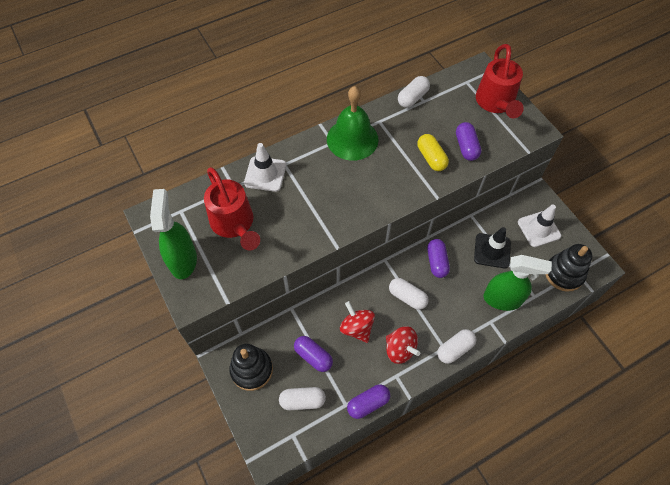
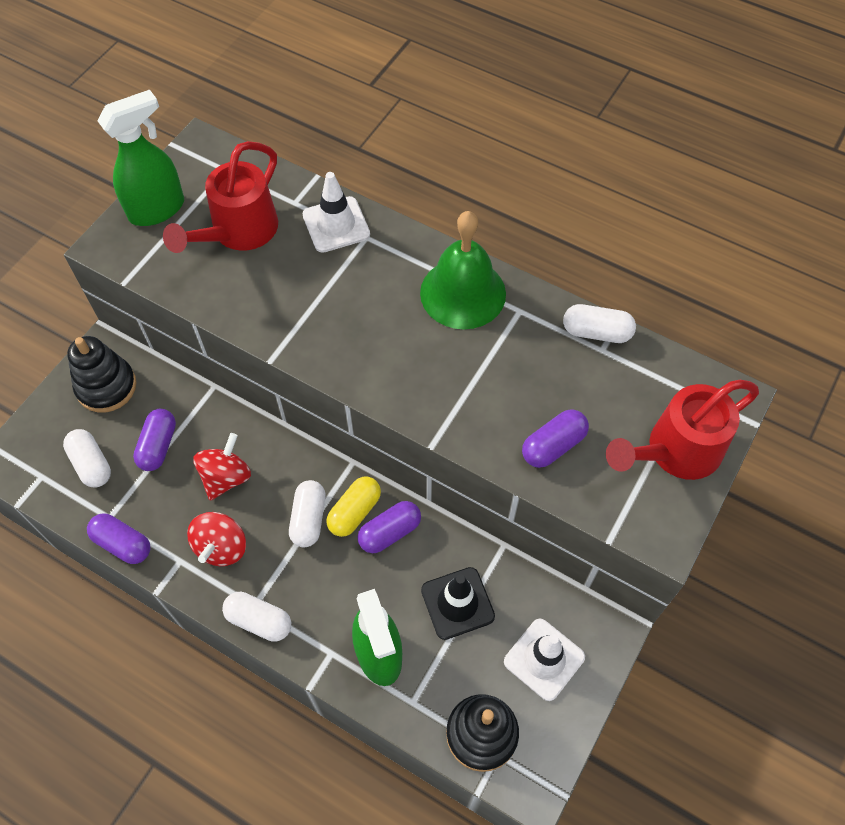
camera: 60 degrees right, 0 degrees up
(431, 158) = (498, 407): yellow capsule -> yellow capsule (354, 512)

